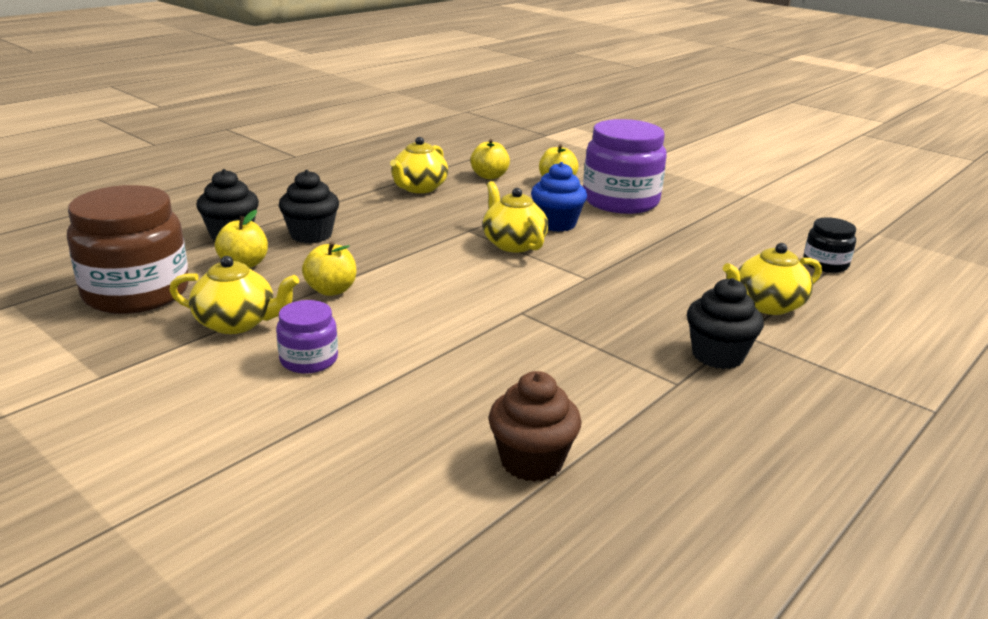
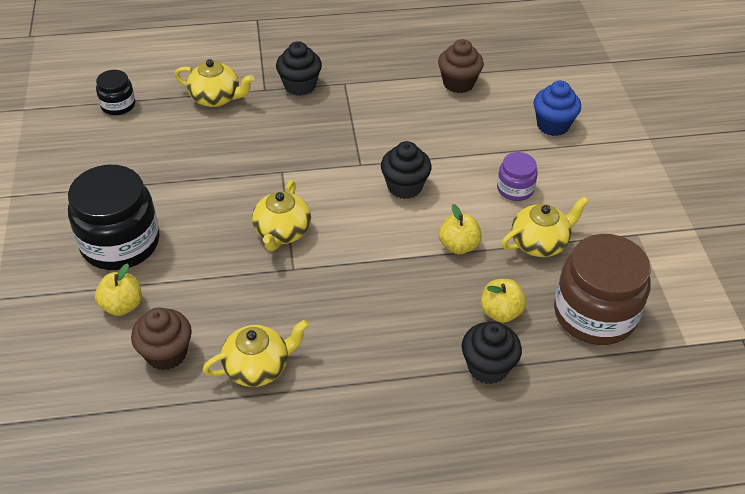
camera: 140 degrees left, 20 degrees up
(237, 323) = (539, 243): yellow teapot -> yellow teapot turned 105 degrees clockwise
(311, 235) = (422, 330): black cupcake -> black cupcake (404, 186)
(489, 176) = (166, 353): yellow apple -> brown cupcake
(556, 224) = (217, 240): blue cupcake -> blue cupcake (553, 125)
(620, 201) = (120, 243): purple jar -> black jar

